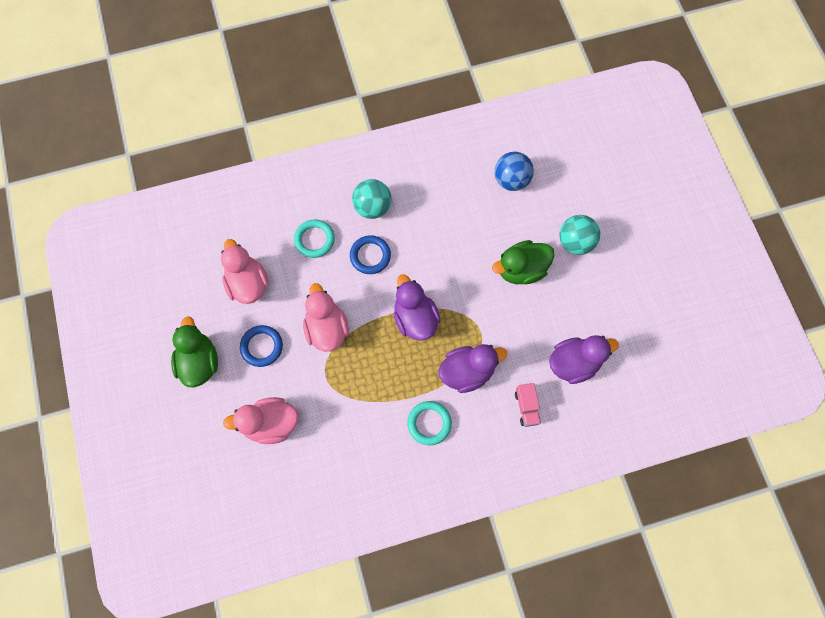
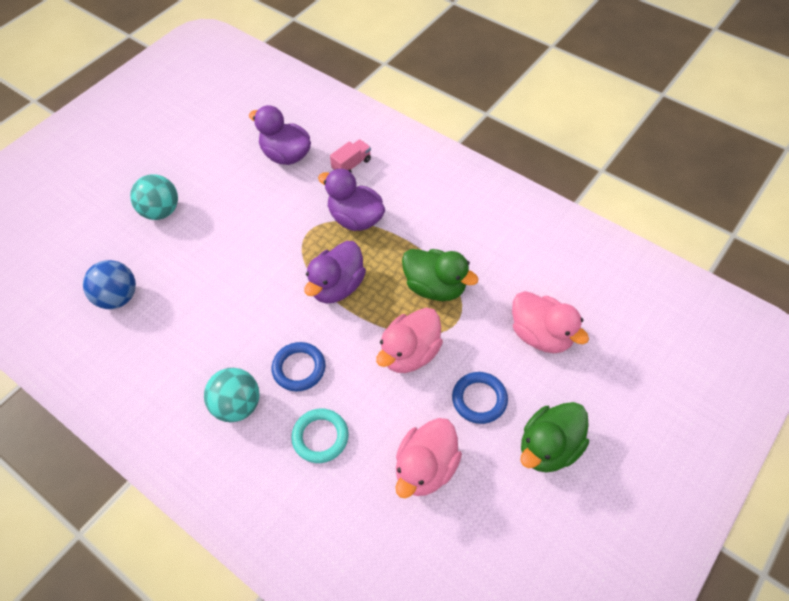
camera: 125 degrees left, 15 degrees down
(429, 423) = (425, 218): turquoise ring -> none
(521, 269) = (220, 235): green duck -> green duck (435, 287)

